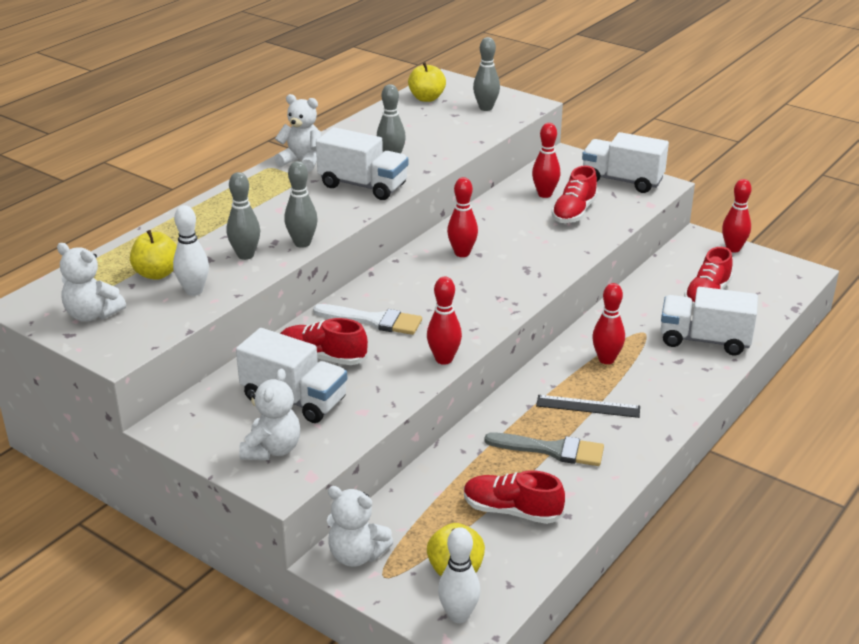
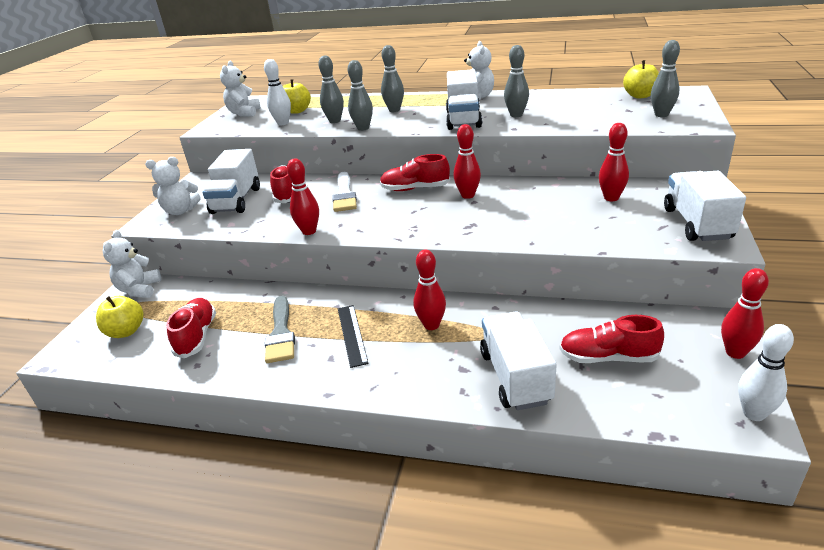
camera: 70 degrees right, 0 degrees up
(266, 213) = (394, 110): none -> grey bowling pin
(458, 615) = (78, 347): white bowling pin -> white bowling pin (754, 413)
(574, 212) = (596, 218): red shoe -> red shoe (415, 189)

